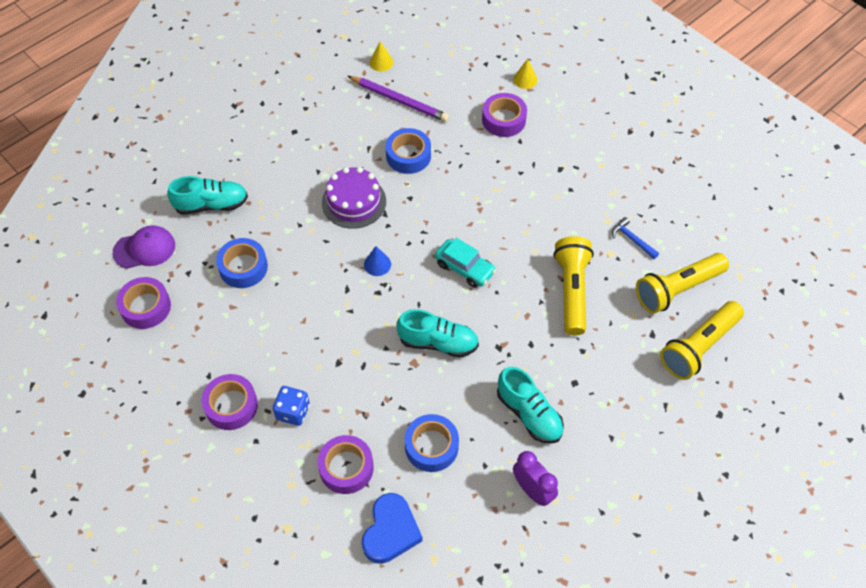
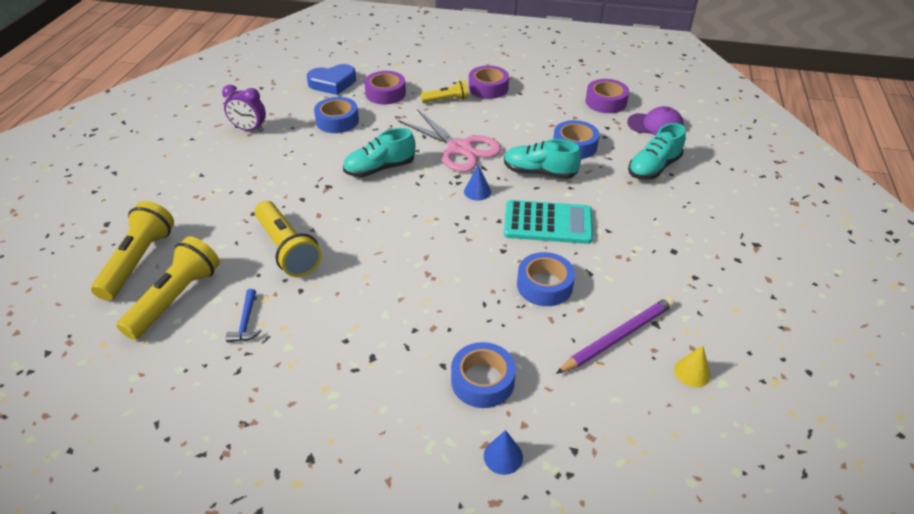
camera: 145 degrees right, 15 degrees down
(144, 249) = (655, 125): purple cap -> purple cap turned 120 degrees counterclockwise
(293, 412) = (446, 100): blue dice -> yellow flashlight
(345, 326) = (459, 148): none -> pink scissors
(354, 202) = (548, 223): purple cake -> turquoise calculator
(390, 531) = (332, 83): blue heart -> blue heart turned 90 degrees counterclockwise
(399, 100) = (618, 337): purple pencil -> purple pencil turned 150 degrees clockwise
(464, 268) = (401, 222): turquoise car -> none
(503, 120) = (482, 381): purple tape -> blue tape
(525, 79) = (503, 456): yellow cone -> blue cone
(529, 414) = (276, 161): turquoise shoe -> turquoise shoe (539, 172)
(632, 239) = (246, 322): blue hammer -> blue hammer turned 75 degrees clockwise

